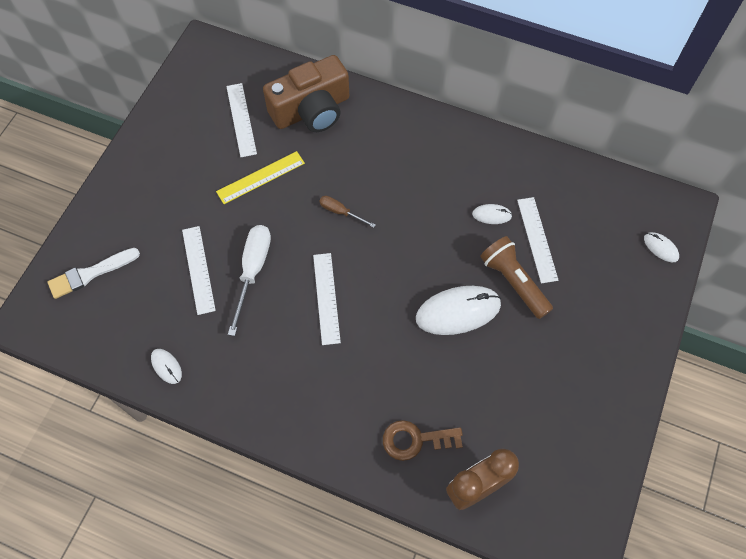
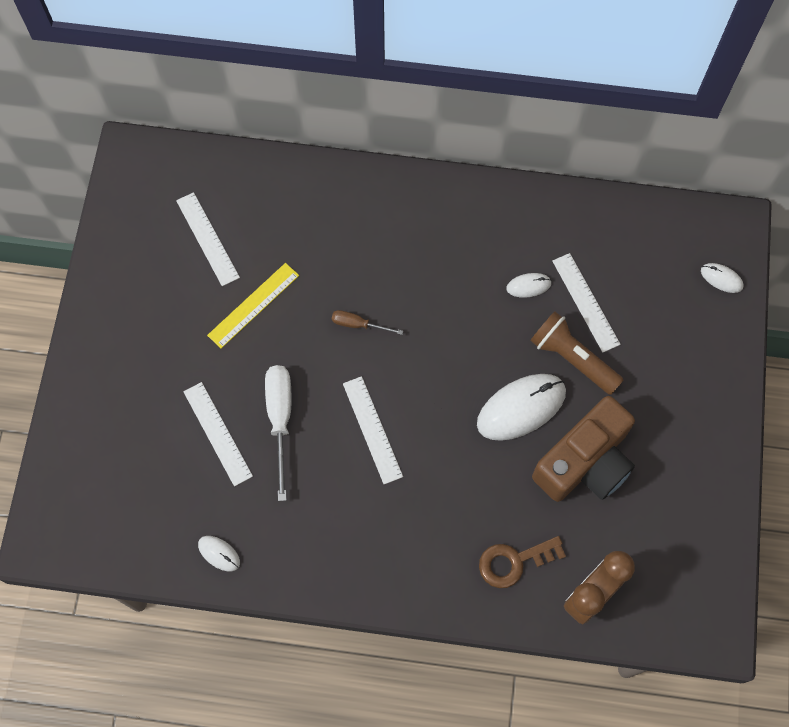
camera: 15 degrees left, 5 degrees up
(90, 274) = (95, 470): white brush -> none
(311, 110) = (287, 207): brown camera -> brown camera (585, 462)

